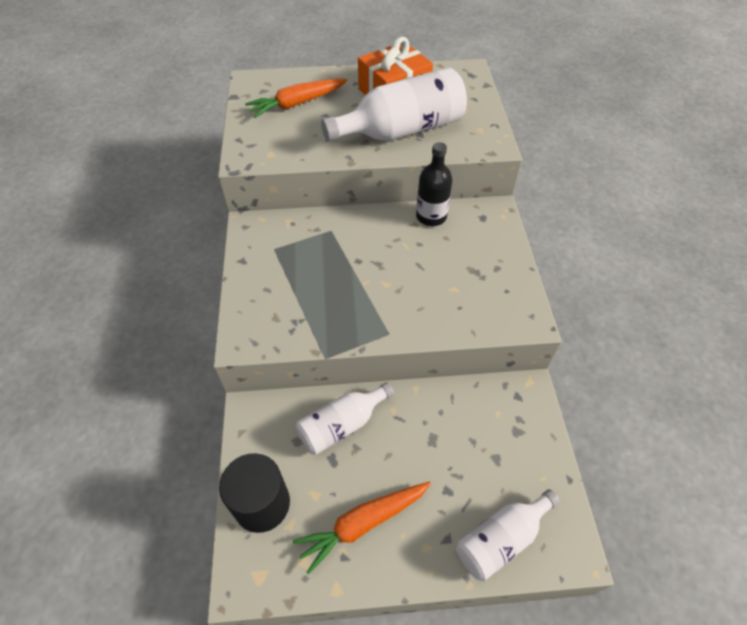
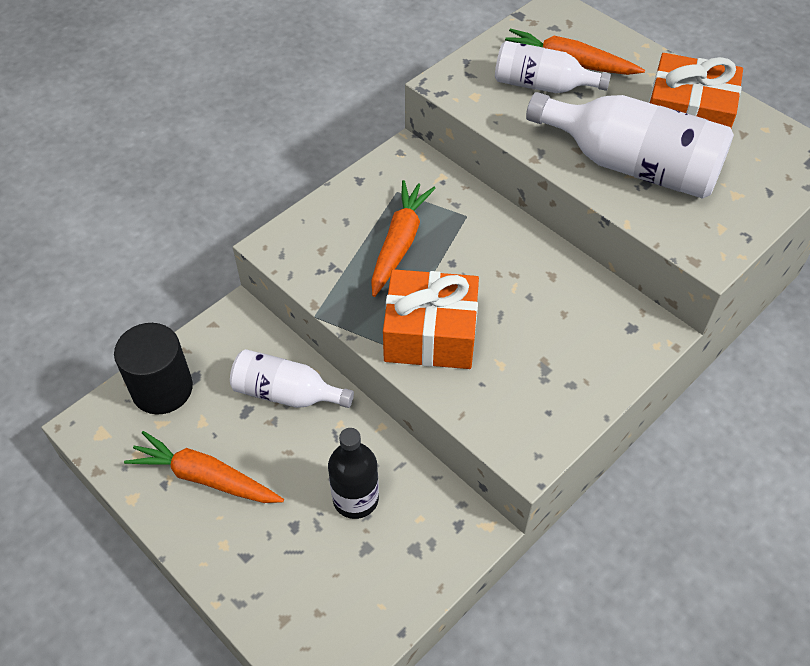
camera: 50 degrees right, 0 degrees up
(315, 274) = (399, 243): none -> orange carrot
(400, 307) = (430, 334): none -> orange gift
(431, 216) = (579, 282): black bottle -> black bottle (355, 498)
(501, 539) = (282, 604): white bottle -> white bottle (542, 85)

